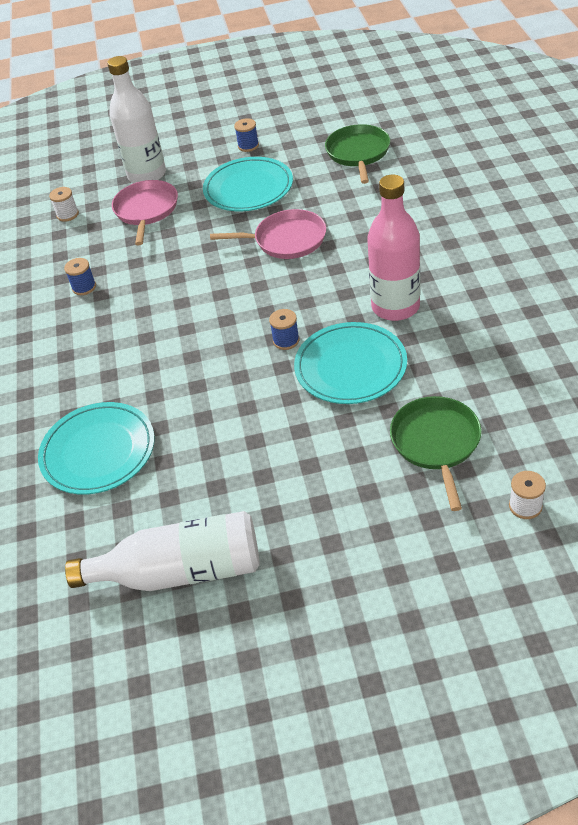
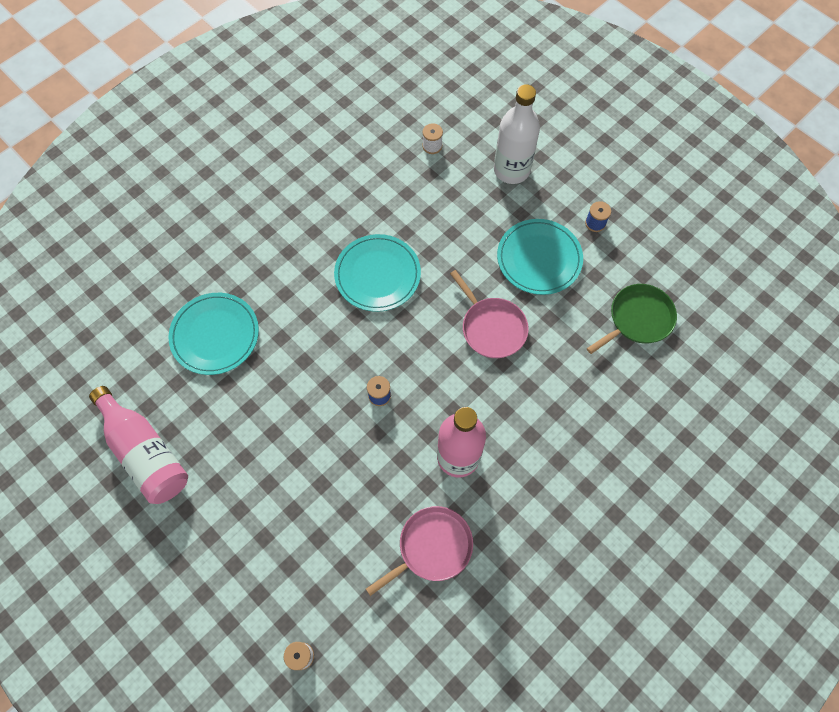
camera: 50 degrees right, 20 degrees up
(84, 287) = (361, 215): blue spool -> none
(146, 210) = (468, 199): pink pan -> pink pan (432, 547)
(181, 571) = (145, 453): white bottle -> pink bottle
(350, 367) = (376, 459): turquoise plate -> turquoise plate (377, 275)
(436, 443) = (330, 562): green pan -> none

